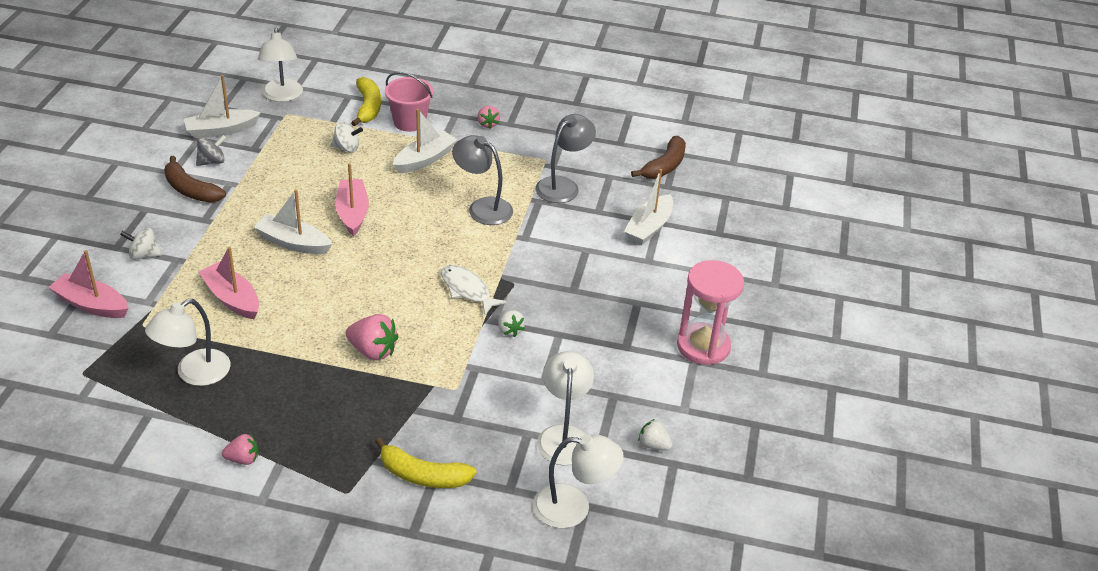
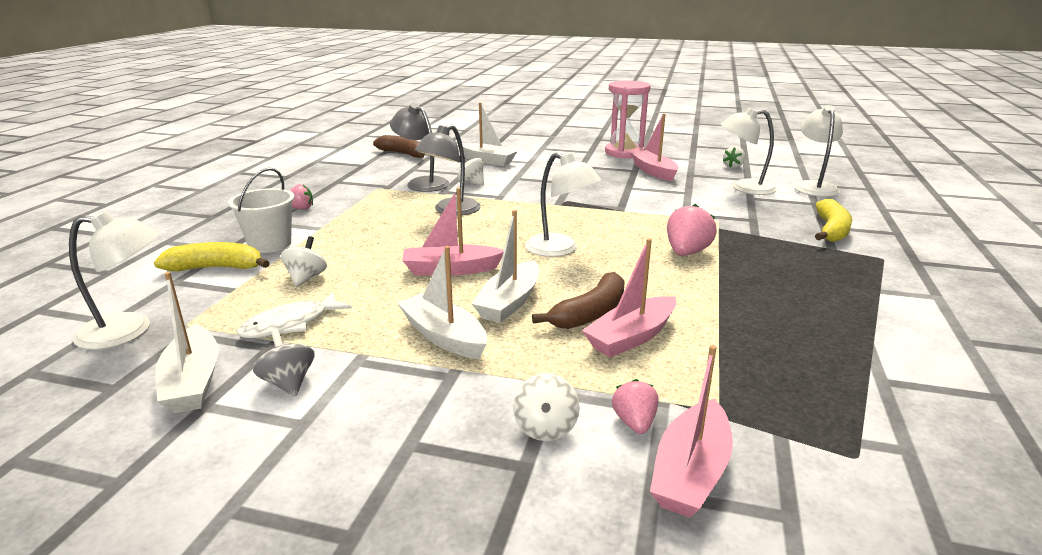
camera: 85 degrees left, 15 degrees down
(191, 190) = (365, 397): brown banana -> brown banana (590, 313)
(194, 374) = (788, 353): white lamp -> white lamp (560, 249)
(243, 459) = (895, 310): pink strawberry -> pink strawberry (634, 423)
(409, 122) = (270, 244): pink bucket -> white bucket
(425, 159) = (354, 235): white boat -> white boat (444, 336)
(467, 290) = (580, 216): white fish -> white fish (290, 324)
(509, 330) = (631, 202): white strawberry -> none
(564, 218) = (471, 183): none -> white spinning top
(621, 363) = (654, 172): none -> pink boat

